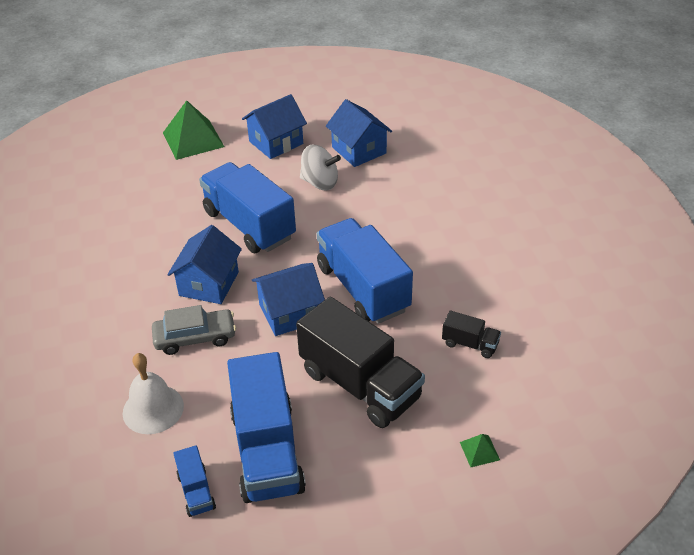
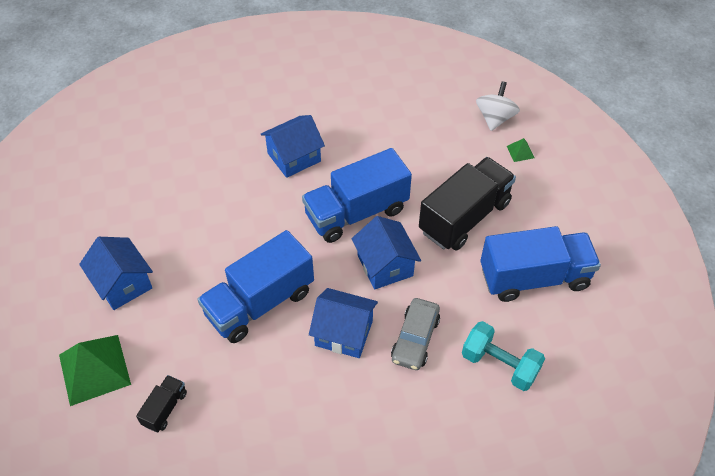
camera: 90 degrees left, 10 degrees up
(153, 409) = (499, 365): white bell -> turquoise dumbbell
(195, 338) = (415, 339): grey car -> grey car turned 150 degrees counterclockwise
(196, 491) = (578, 324): blue truck -> none
(320, 183) = (202, 243): white spinning top -> white spinning top (495, 118)
(359, 150) = (155, 210): blue house -> blue house (294, 157)
(470, 344) = (421, 148): black truck -> black truck (165, 408)

